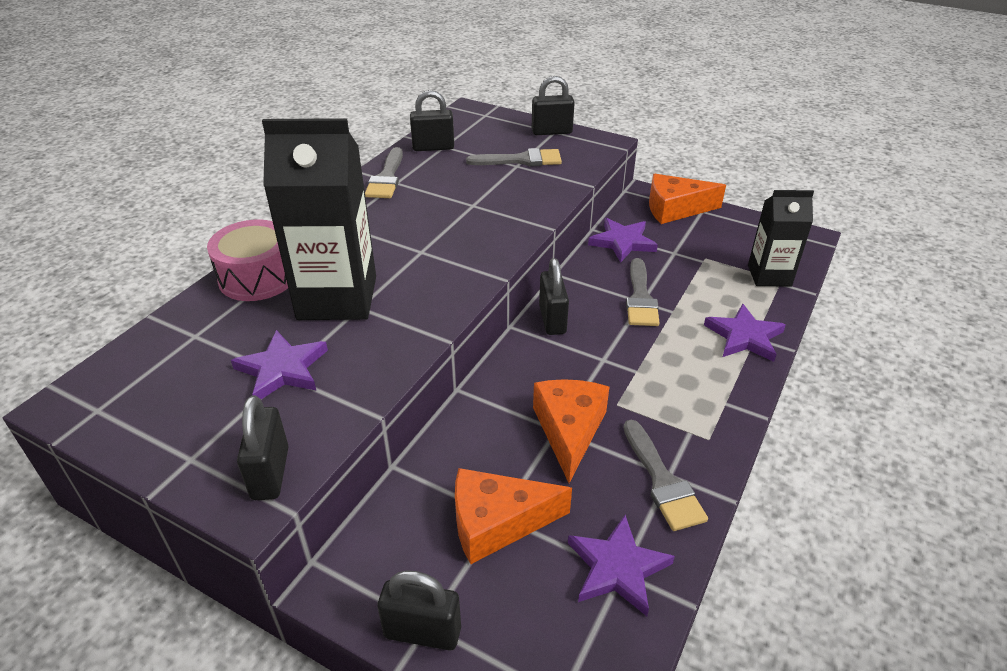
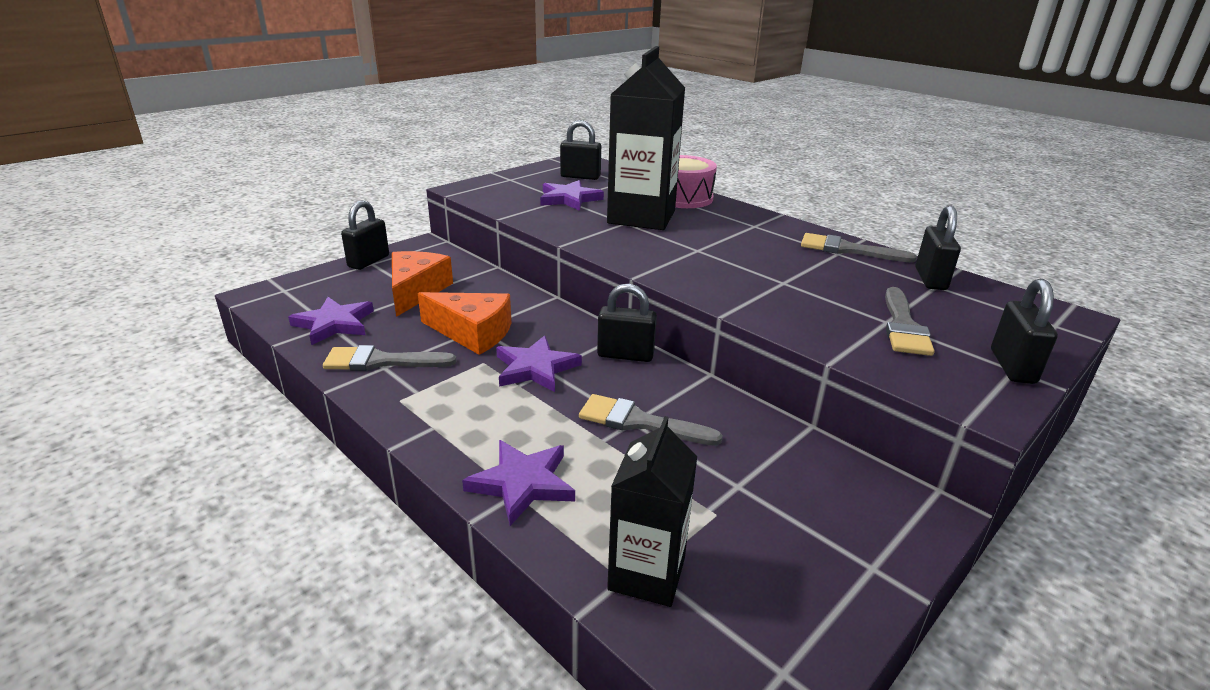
camera: 105 degrees right, 10 degrees down
(270, 473) = (480, 192): black padlock -> black padlock (580, 177)
(622, 242) = (773, 442): purple star -> purple star (535, 368)
(675, 209) = (877, 532): orange cheese -> none

